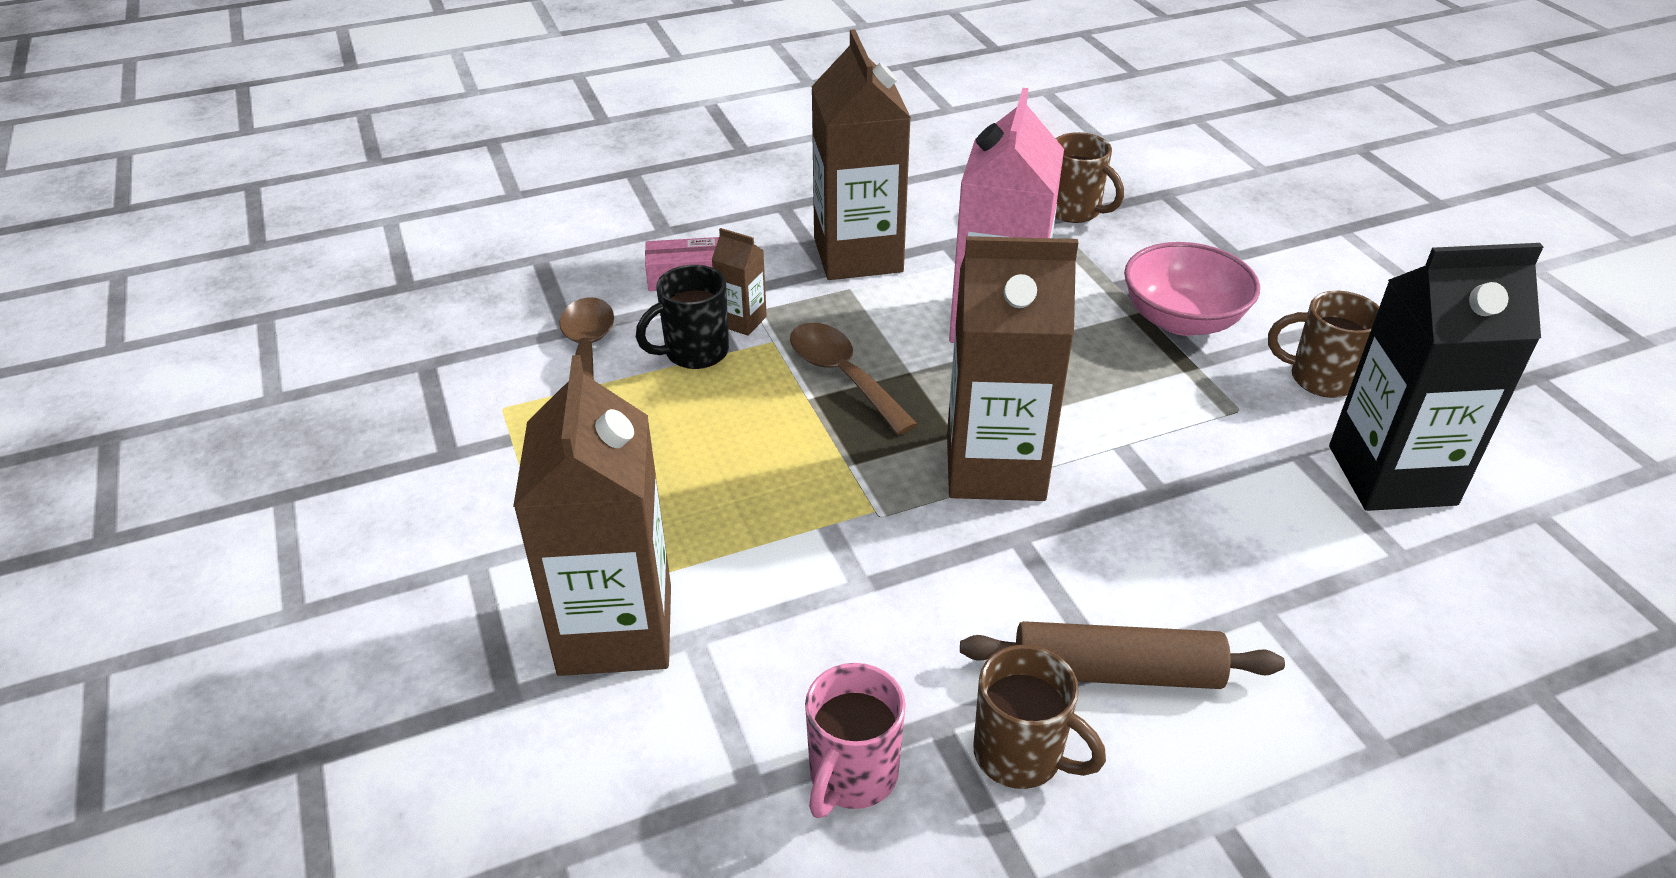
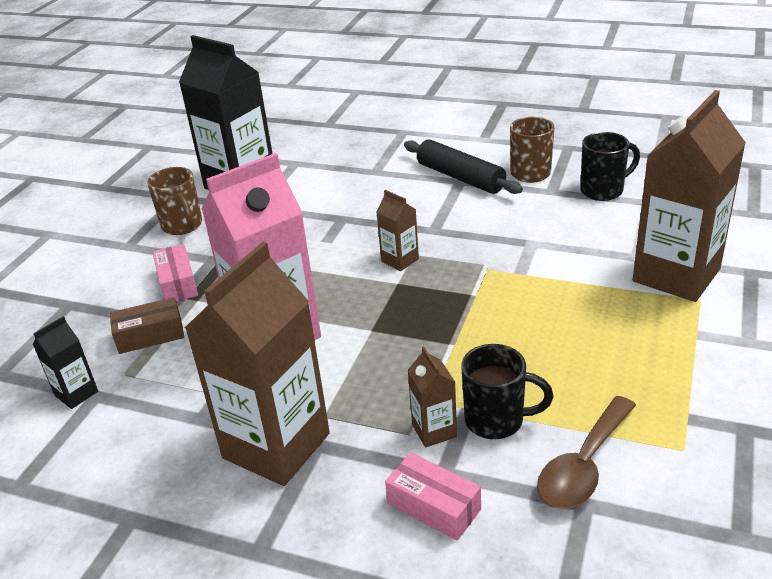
camera: 135 degrees left, 5 degrees down
(843, 376) = (414, 348): brown spoon -> none
(852, 776) = (603, 190): pink mug -> black mug
(995, 467) = (400, 260): brown carton -> brown carton, size x0.44
(1074, 211) = (76, 393): brown mug -> black carton
(1106, 270) = (150, 335): none -> brown box
(1116, 672) = (460, 177): brown rolling pin -> black rolling pin
(1182, 320) = (177, 283): pink bowl -> pink box

